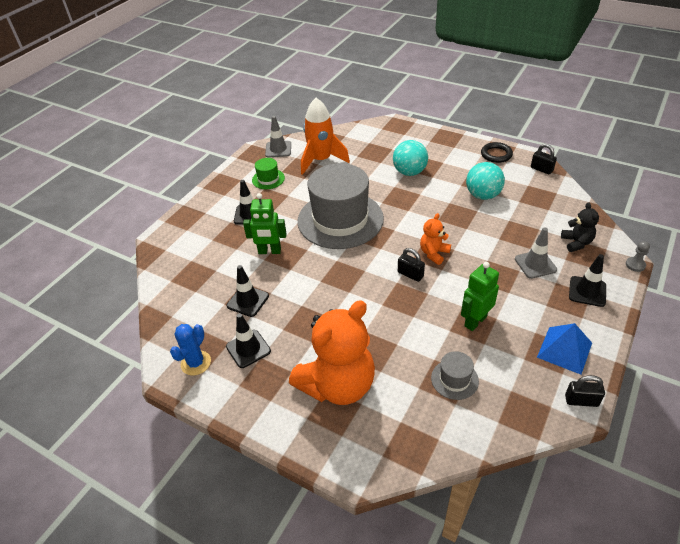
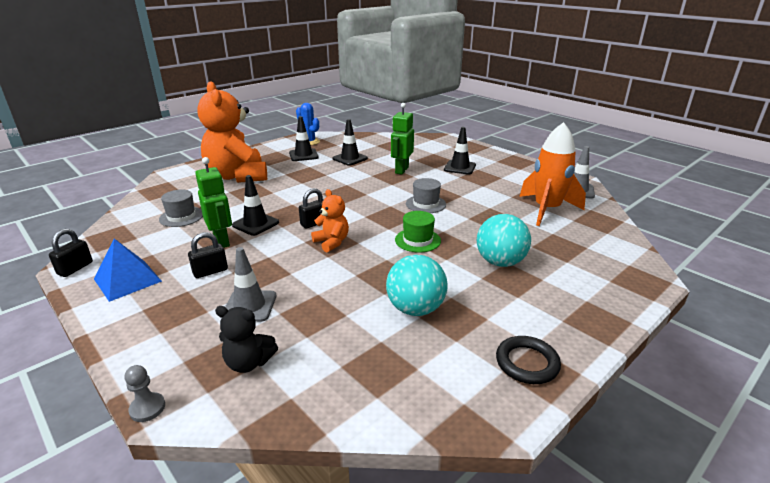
camera: 105 degrees right, 15 degrees down
(268, 179) = (516, 180): green hat -> green hat (417, 240)
(340, 219) = (425, 204): grey hat -> grey hat, size x0.42
(541, 169) = (458, 408): black padlock -> black padlock (210, 271)
(587, 291) = (166, 331): black traffic cone -> black traffic cone (255, 224)

